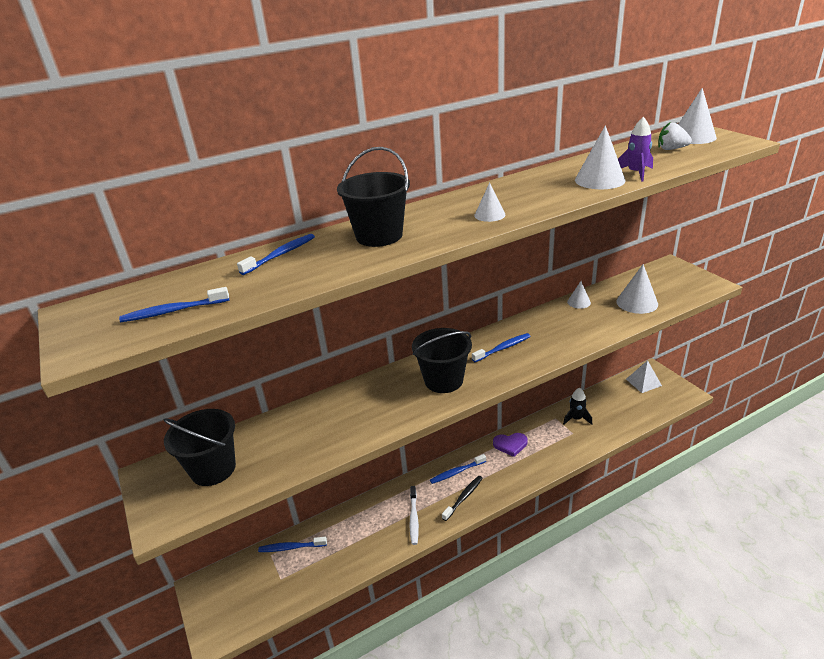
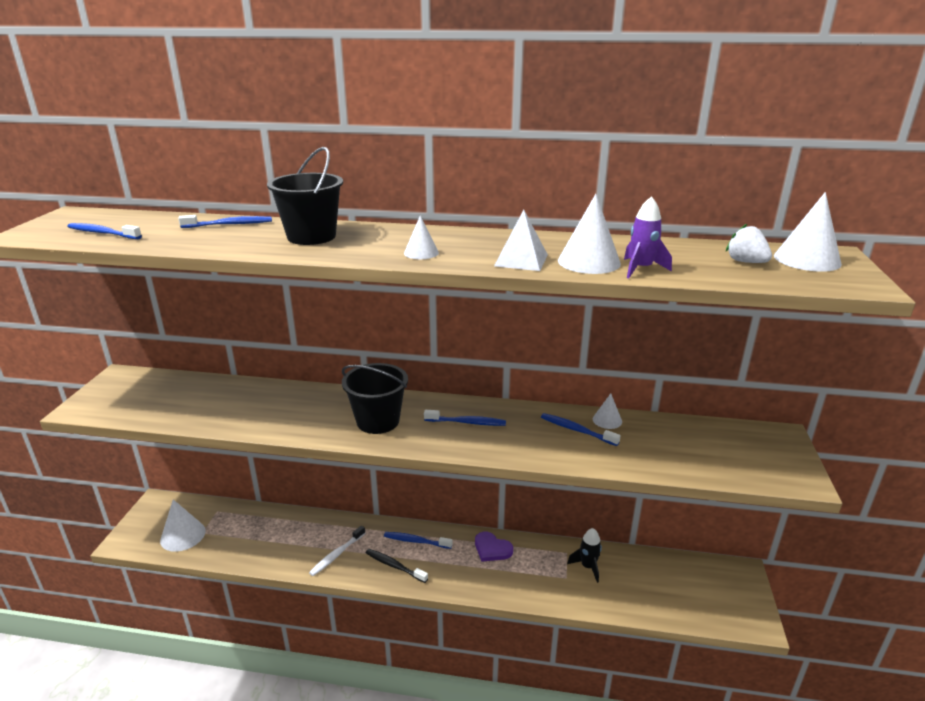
camera: 35 degrees right, 5 degrees down
(213, 469) = (150, 394): black bucket -> none
(291, 547) = (234, 515): blue toothbrush -> blue toothbrush (576, 430)
(463, 497) = (394, 566): black toothbrush -> black toothbrush turned 135 degrees counterclockwise
(637, 302) = (671, 452): white cone -> white cone (183, 535)
(643, 382) = (715, 578): white pyramid -> white pyramid (521, 260)

